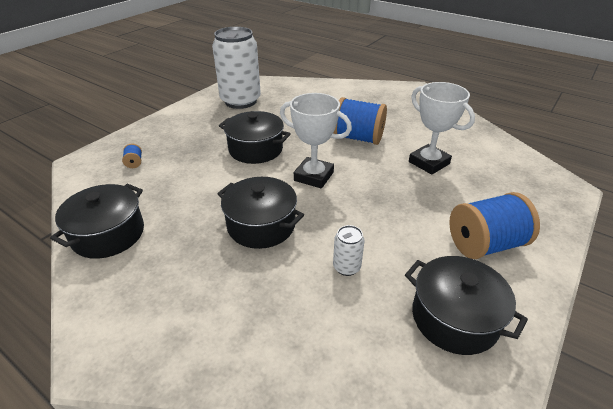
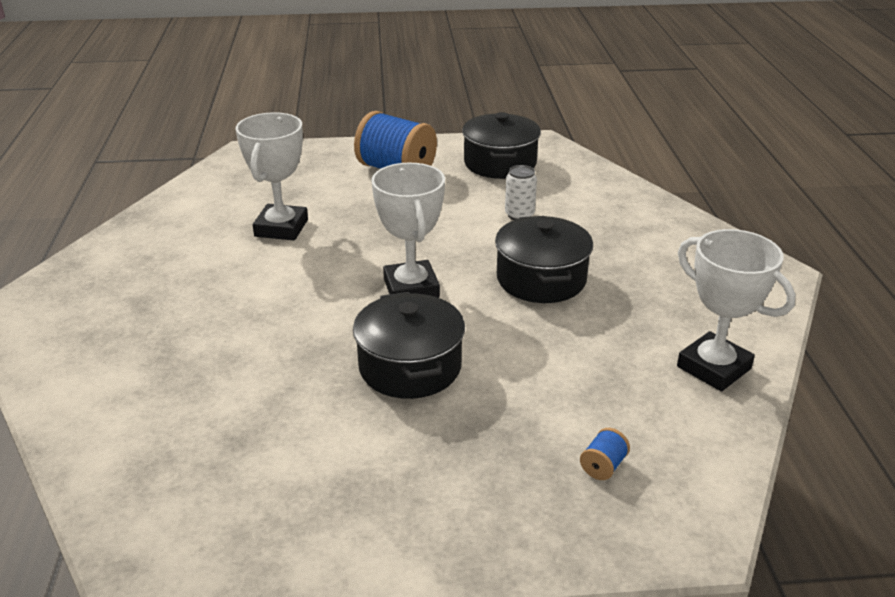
camera: 130 degrees left, 5 degrees down
(108, 234) = (713, 367): black pot -> white trophy
(240, 101) = (260, 494): white can -> none
(358, 138) = (271, 295): blue spool -> none

